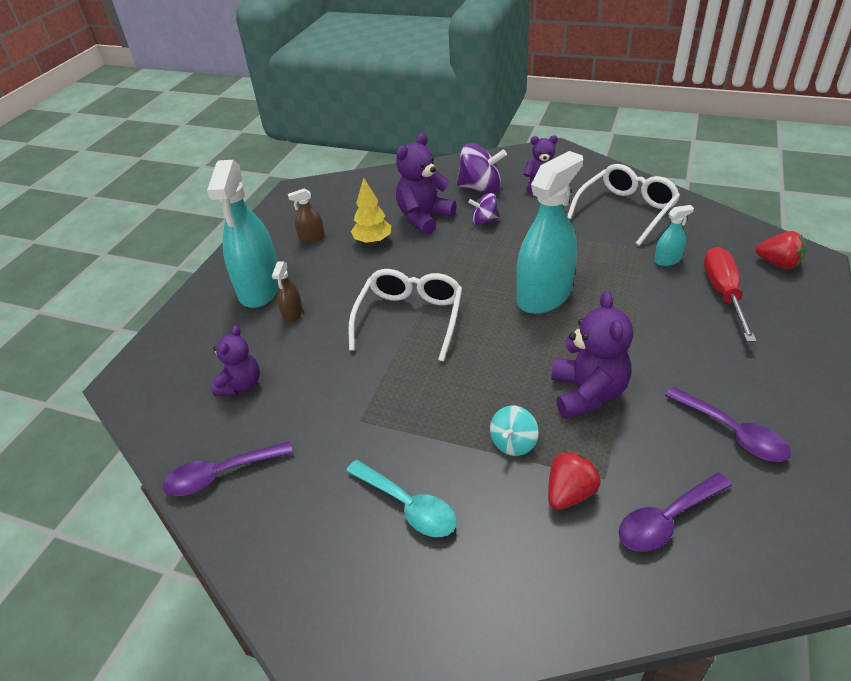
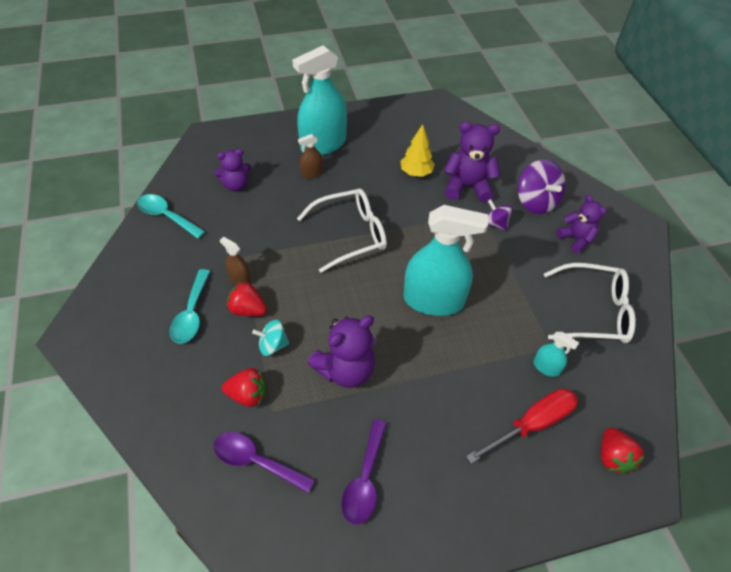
camera: 50 degrees right, 10 degrees up
(221, 474) = (166, 216): purple spoon -> turquoise spoon
(312, 238) = (393, 140): brown spray bottle -> brown spray bottle (239, 279)
(444, 446) = (247, 310): none -> red strawberry

